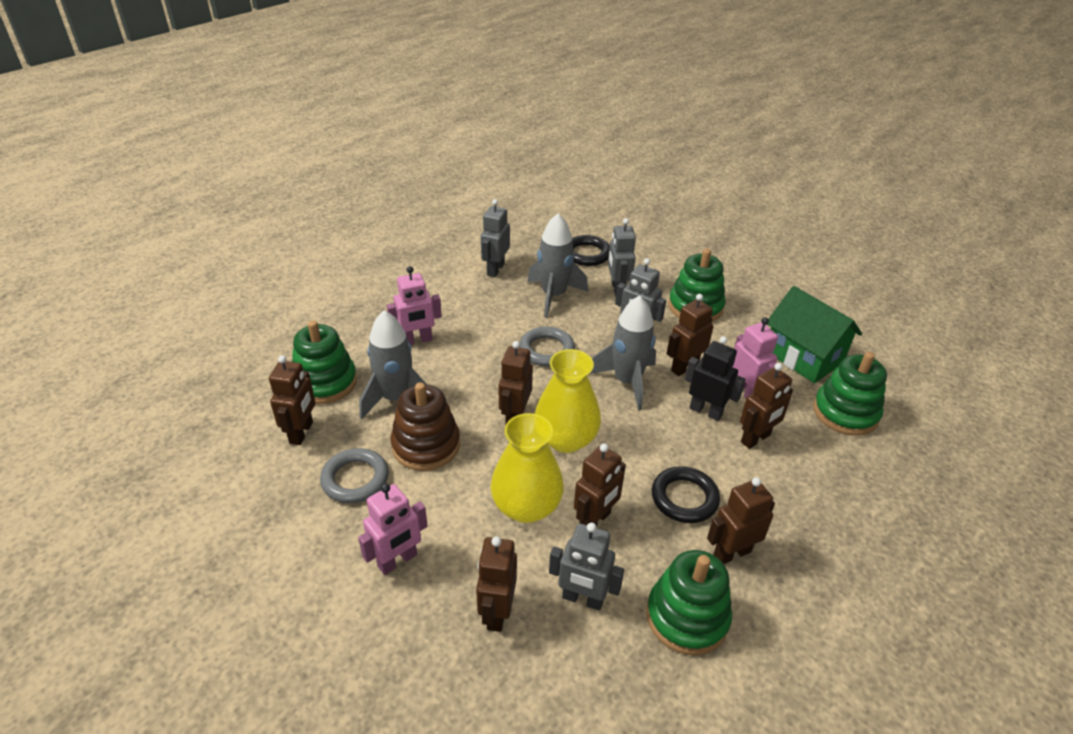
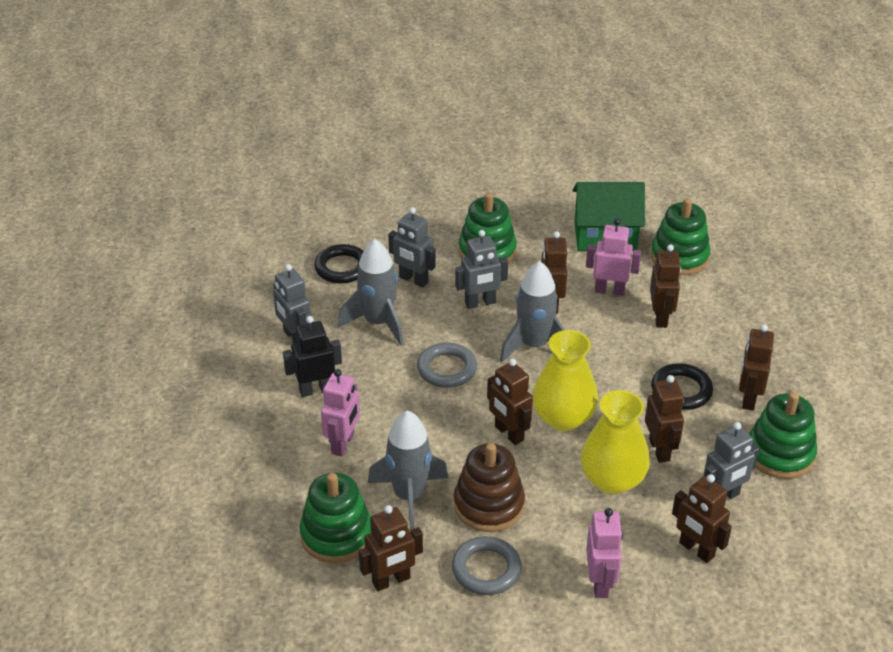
camera: 50 degrees left, 0 degrees up
(302, 432) = (391, 581): brown robot -> brown robot turned 105 degrees clockwise
(706, 411) = (609, 324): black robot -> black robot (315, 390)

